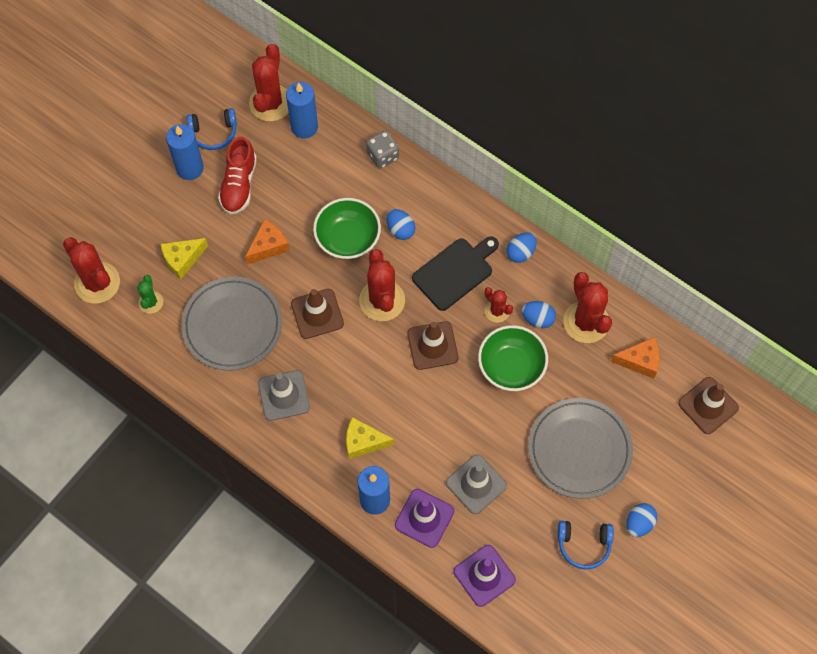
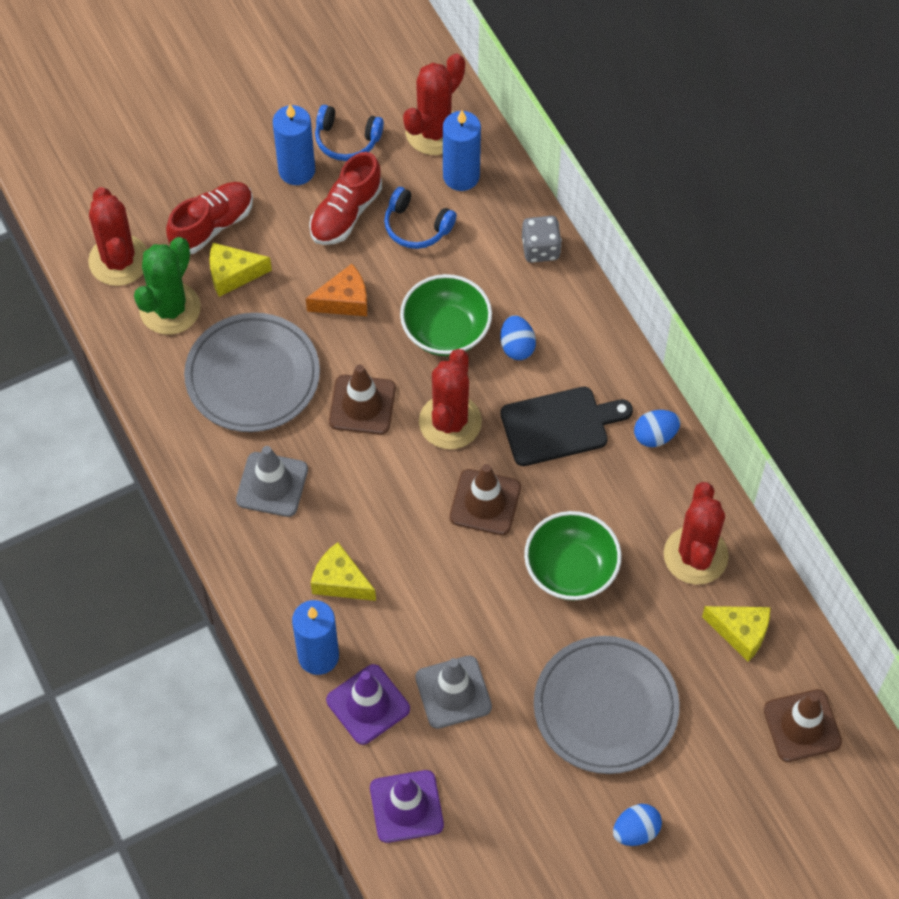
camera: 25 degrees right, 5 degrees down
(150, 231) = (212, 226): none -> red shoe
(151, 302) = (170, 309): green cactus -> green cactus, size x1.85
(497, 311) = (588, 494): red cactus -> none
(537, 319) = (635, 526): blue egg -> none
(584, 545) = (551, 826): blue headphones -> blue headphones (416, 227)
(640, 361) = (741, 632): orange cheese -> yellow cheese

